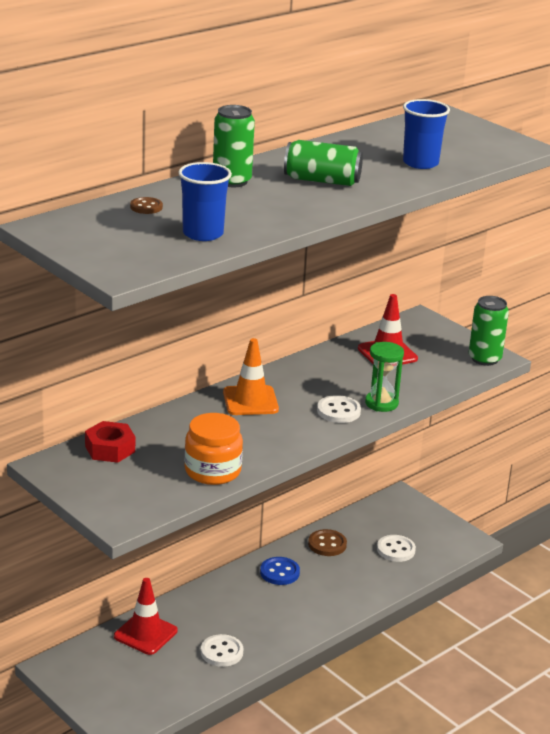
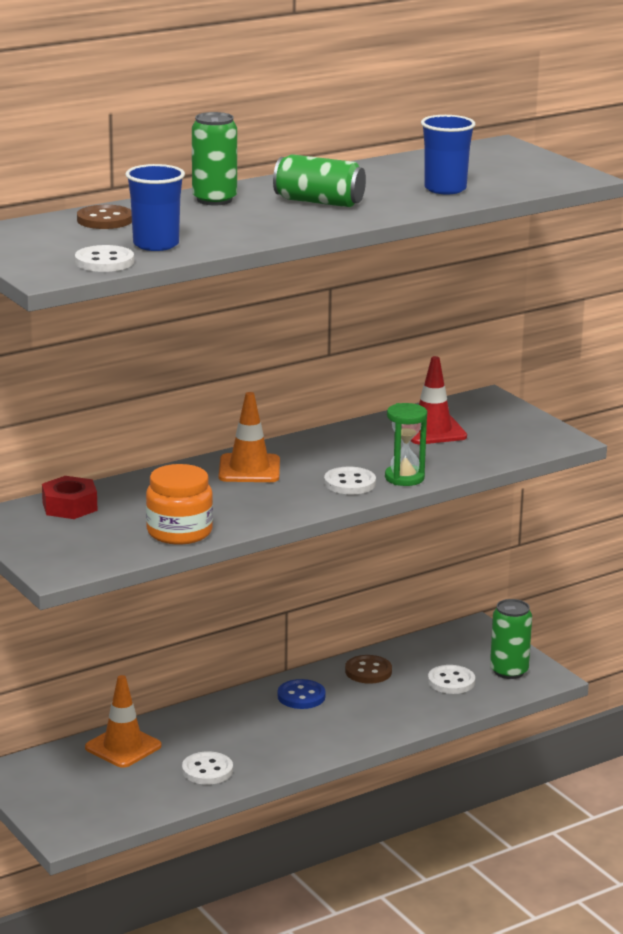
camera: 10 degrees right, 5 degrees down
(145, 634) = (123, 747): red traffic cone -> orange traffic cone
(146, 207) = (105, 220): brown button -> brown button, size x1.54
(165, 255) = (104, 262): none -> white button
(484, 359) = (549, 440): green can -> green can (509, 671)

